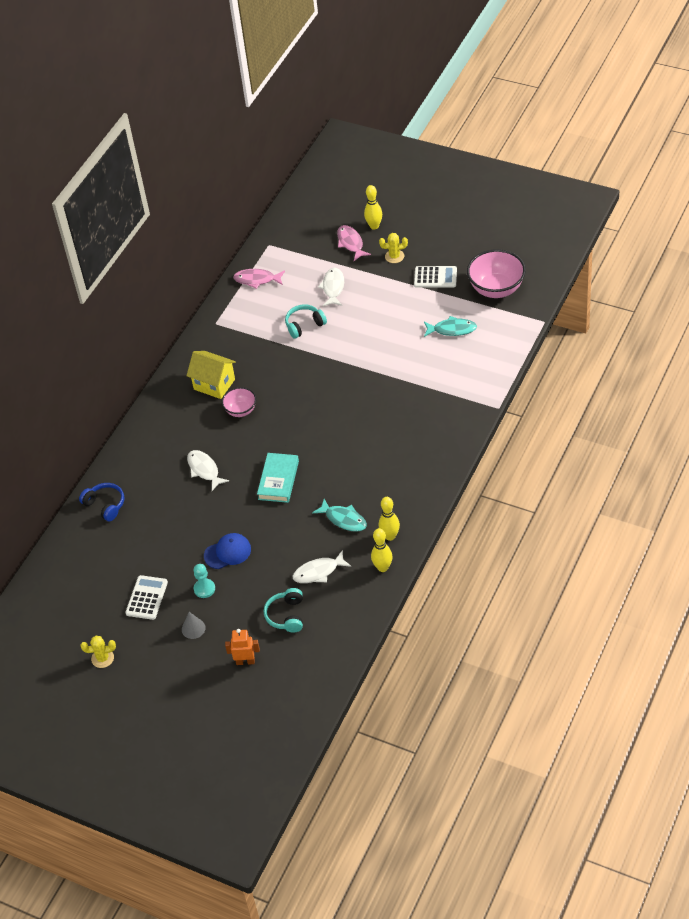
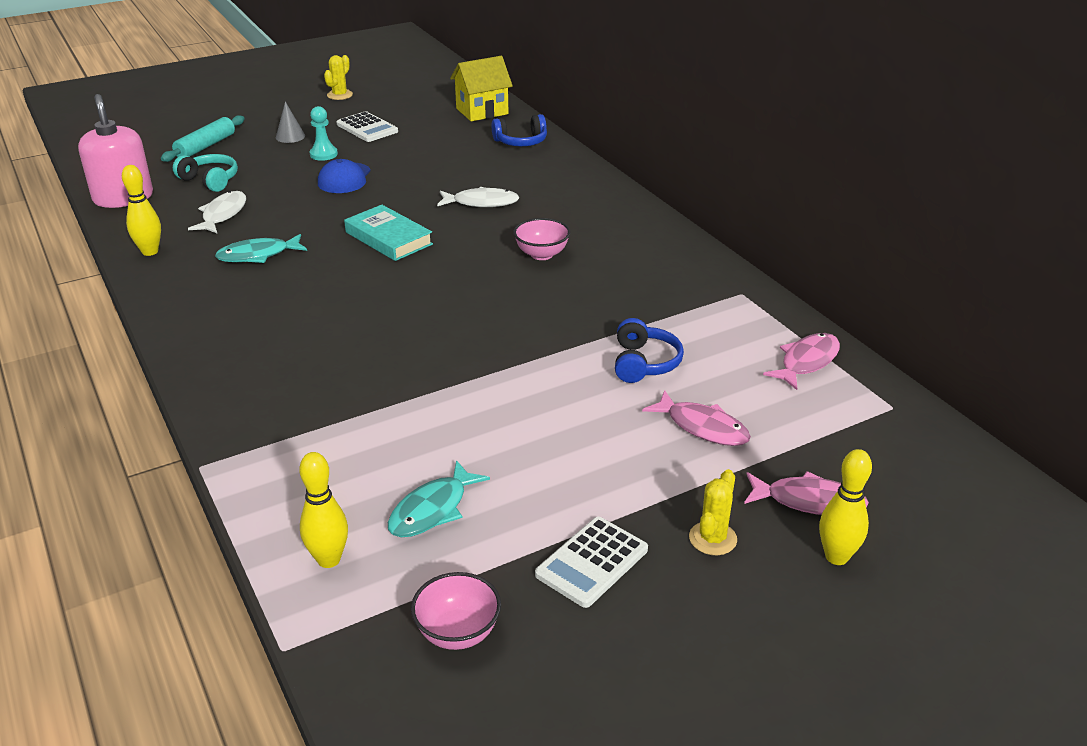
camera: 120 degrees right, 15 degrees down
(214, 384) = (616, 253): yellow house -> yellow house (482, 111)
(245, 661) = (205, 146): orange robot -> turquoise rolling pin
(304, 325) = (644, 363): turquoise headphones -> blue headphones
(333, 287) = (702, 427): white fish -> pink fish
(343, 638) = (123, 198): none -> pink soap dispenser
(390, 536) = (177, 274): yellow bowling pin -> yellow bowling pin (329, 559)
(496, 289) = (458, 633): pink bowl -> pink bowl, size x0.58

